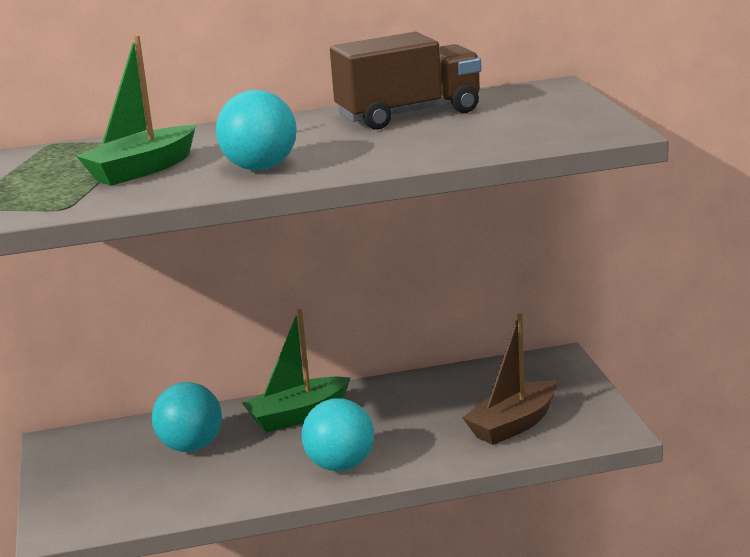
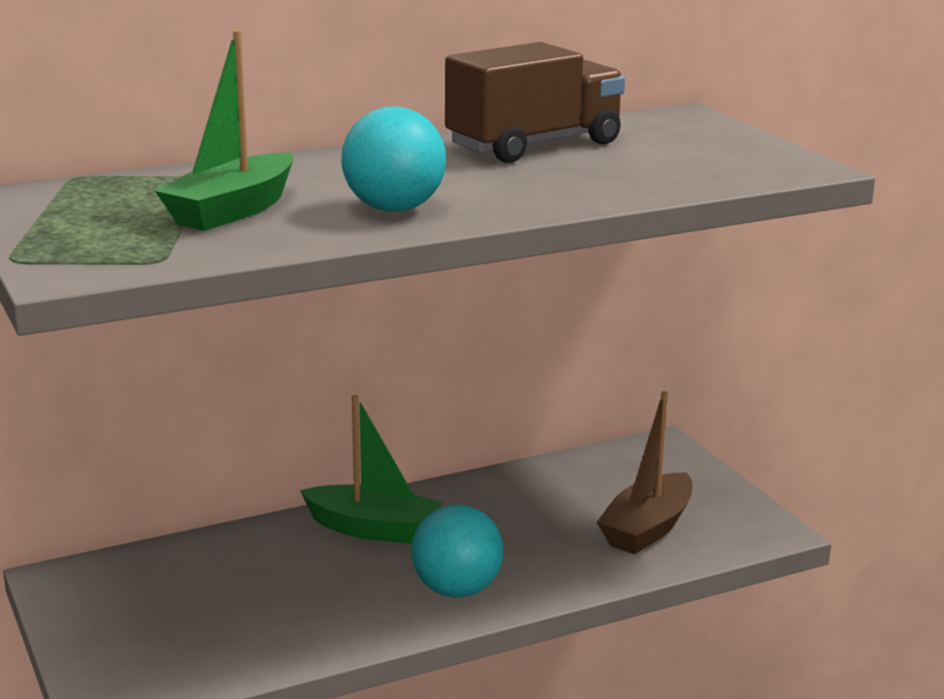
camera: 15 degrees left, 0 degrees up
(191, 447) = (249, 576): turquoise ball -> none
(298, 416) = (373, 529): green boat -> green boat turned 120 degrees counterclockwise

